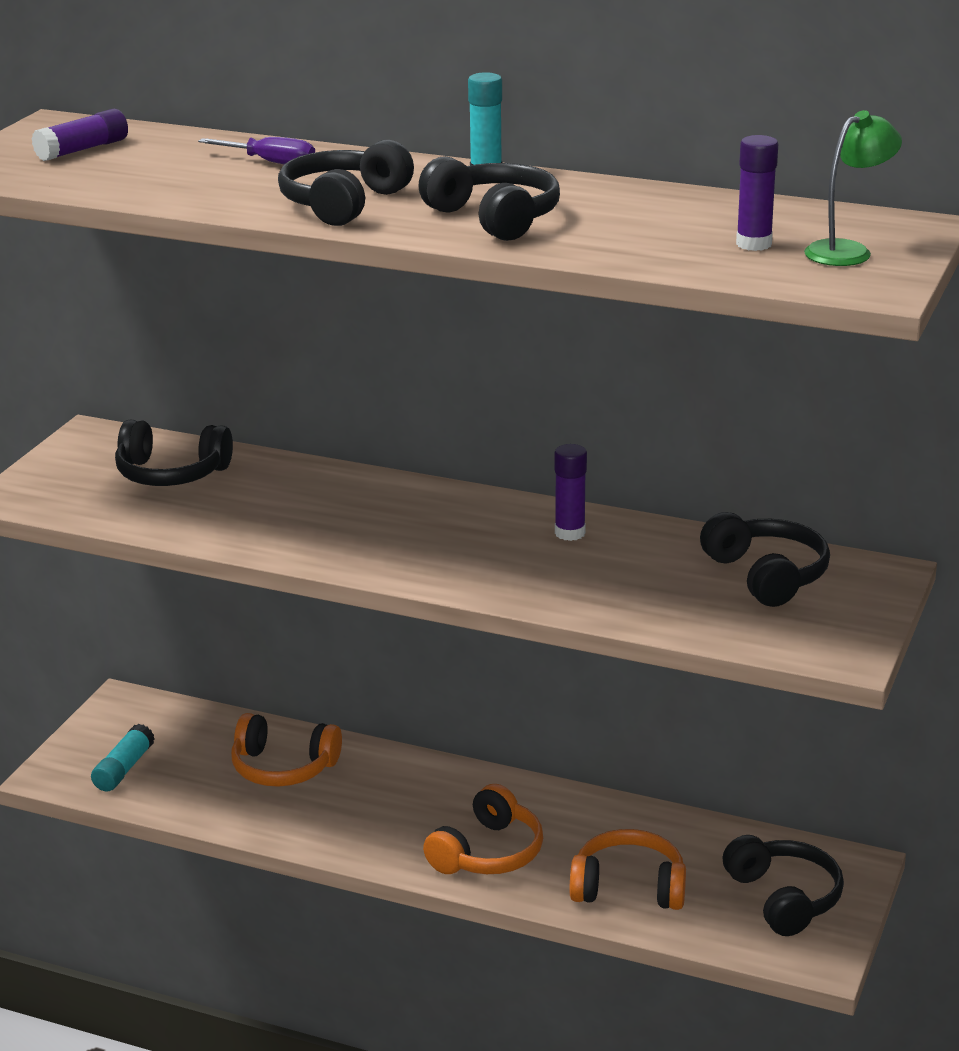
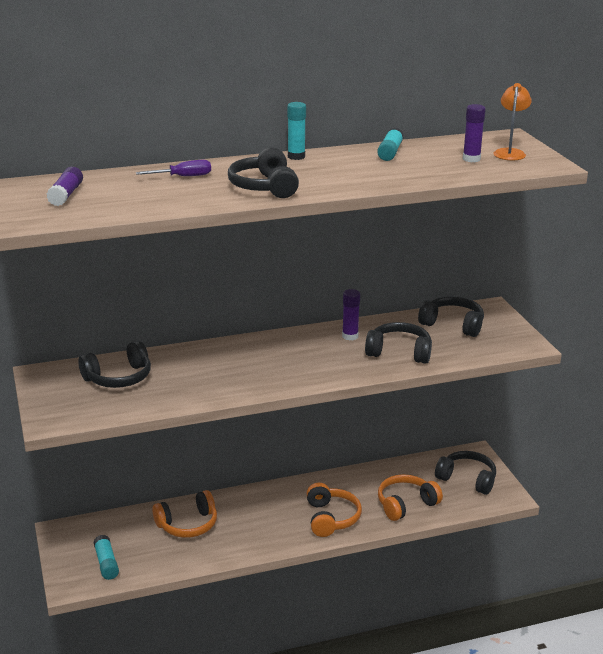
camera: 40 degrees left, 0 degrees up
(495, 218) = (346, 175): black headphones -> black headphones (399, 352)
(644, 201) = (390, 152): none -> turquoise glue stick
(848, 251) = (510, 152): green lamp -> orange lamp

